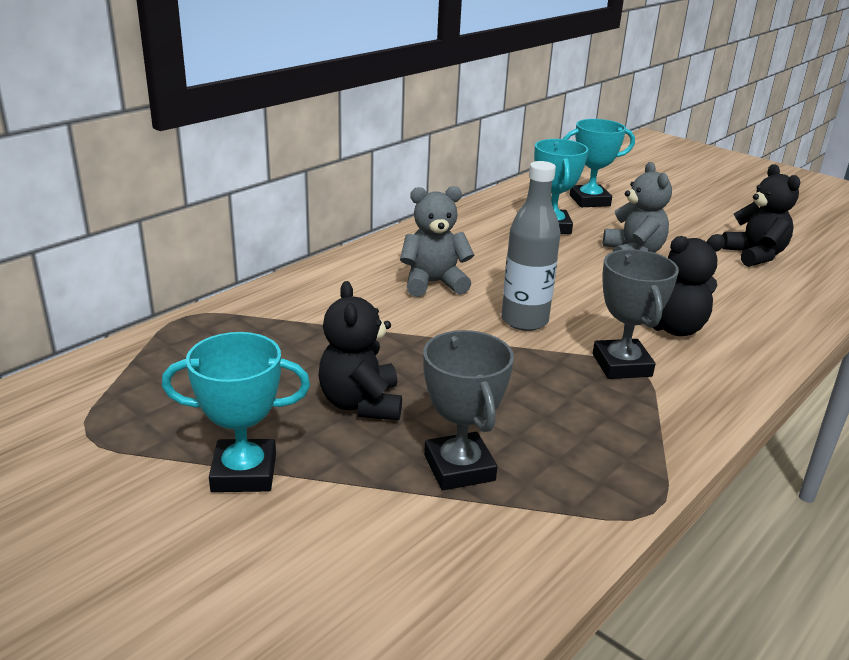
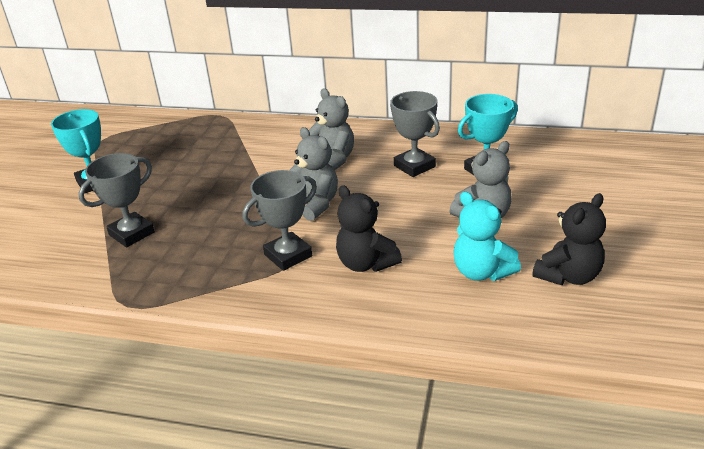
camera: 65 degrees right, 5 degrees up
(361, 404) = (172, 188): black teddy bear -> none
(503, 250) = (414, 166): none -> grey trophy
(524, 321) = (314, 204): grey bottle -> grey teddy bear
(589, 201) = (568, 170): turquoise trophy -> none
(726, 283) = (481, 272): none -> turquoise teddy bear

